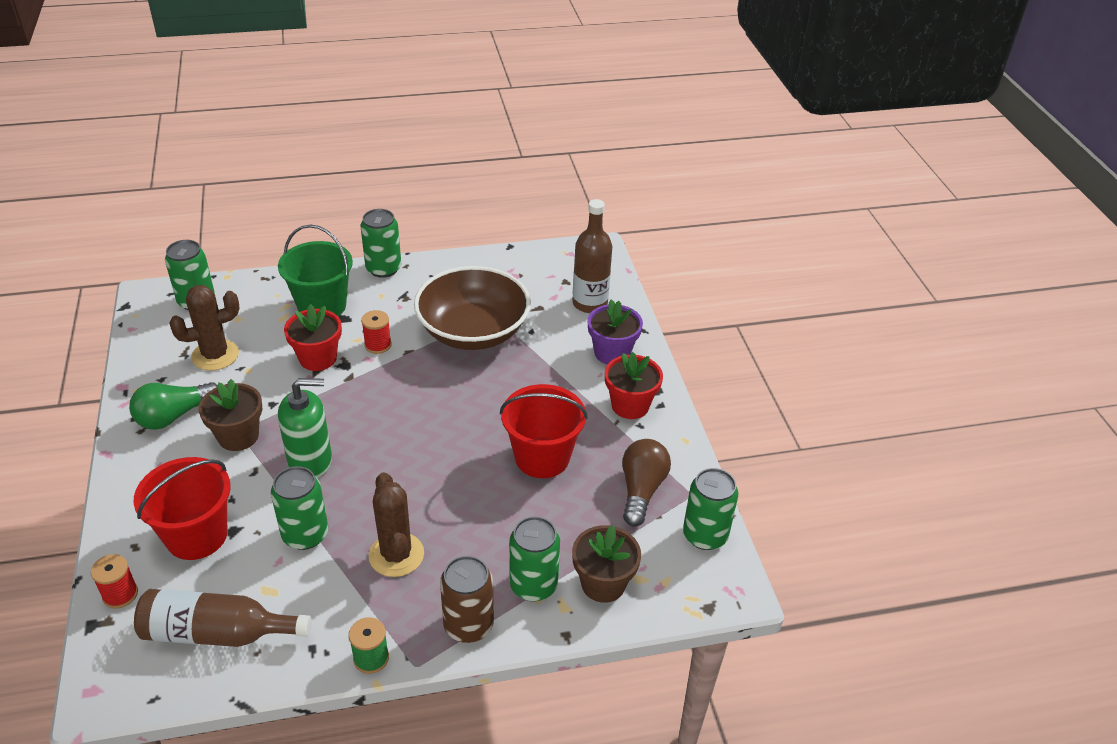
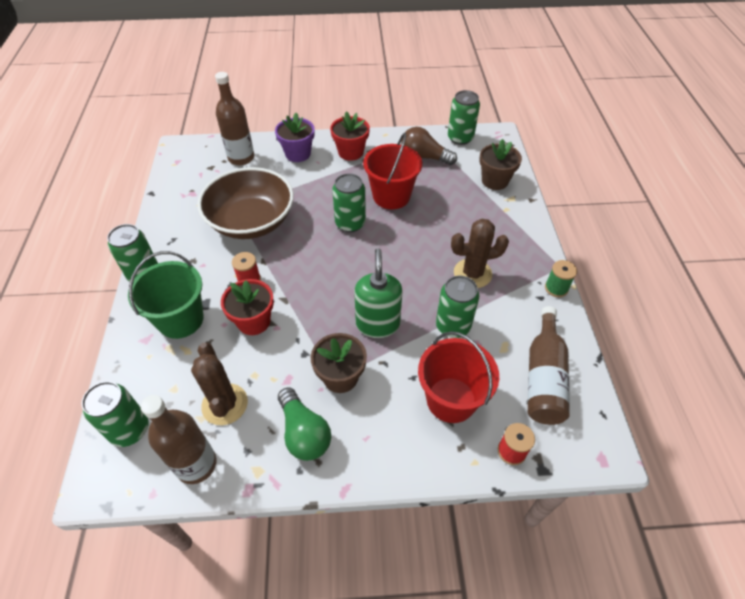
camera: 80 degrees left, 10 degrees up
(153, 349) = (196, 464): none -> brown bottle
(468, 625) = (527, 240): brown can -> none
(533, 585) = (496, 209): green can -> green can (350, 223)

